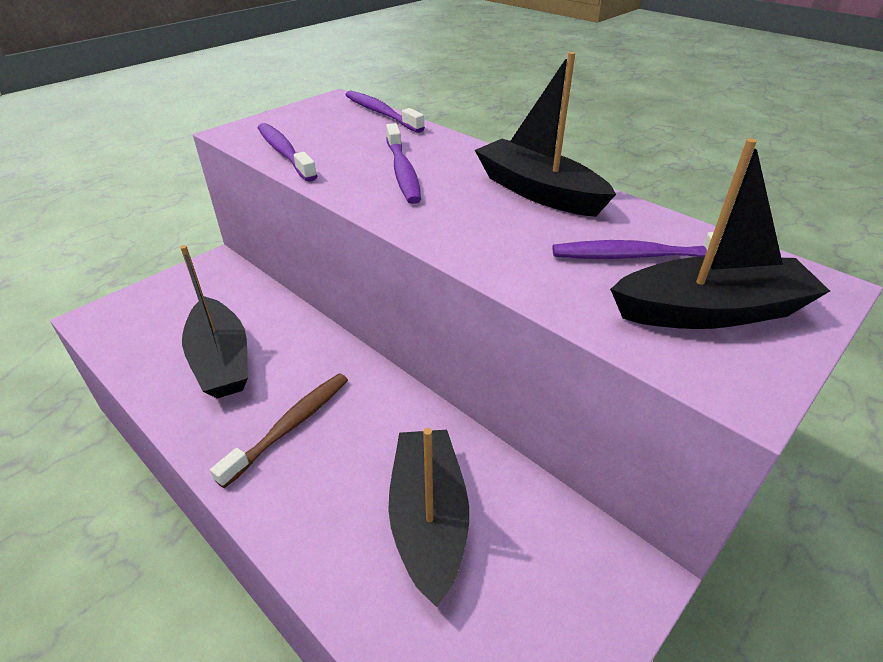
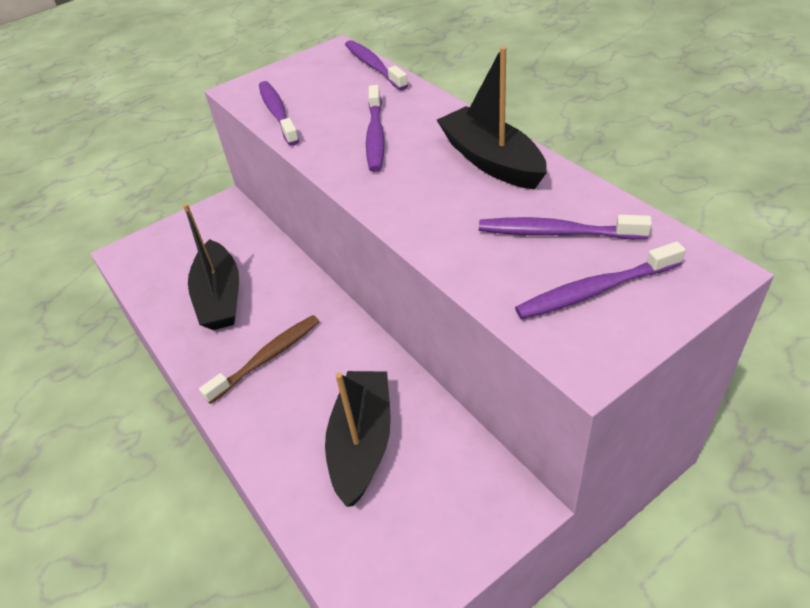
camera: 15 degrees right, 5 degrees up
(710, 311) = (595, 290): black boat -> purple toothbrush

